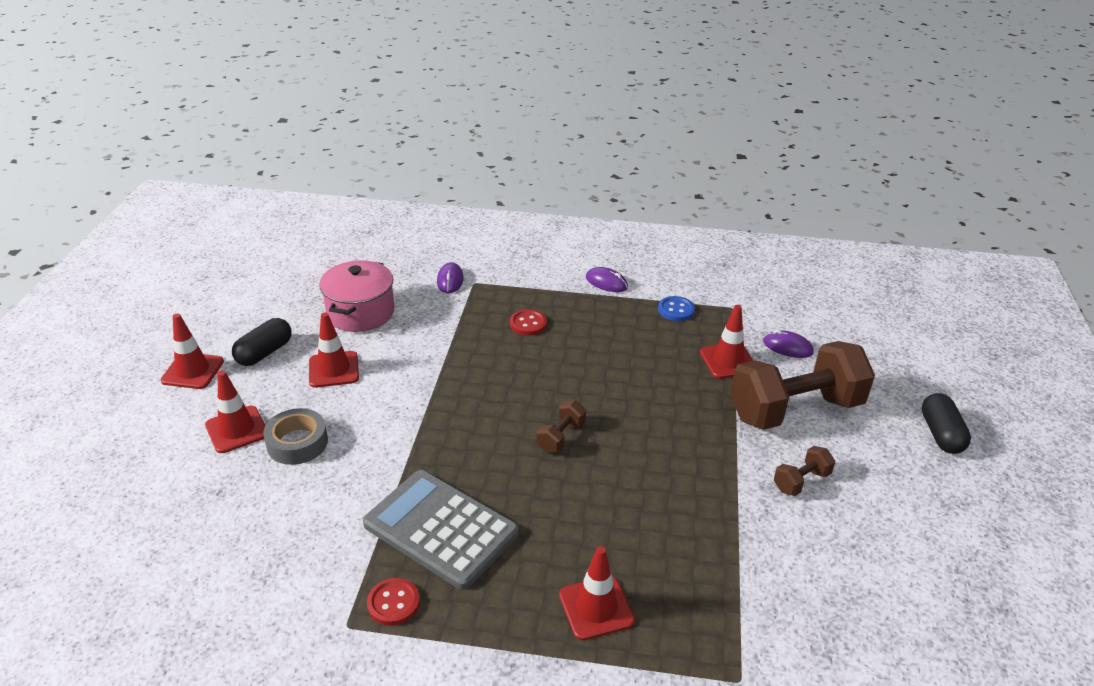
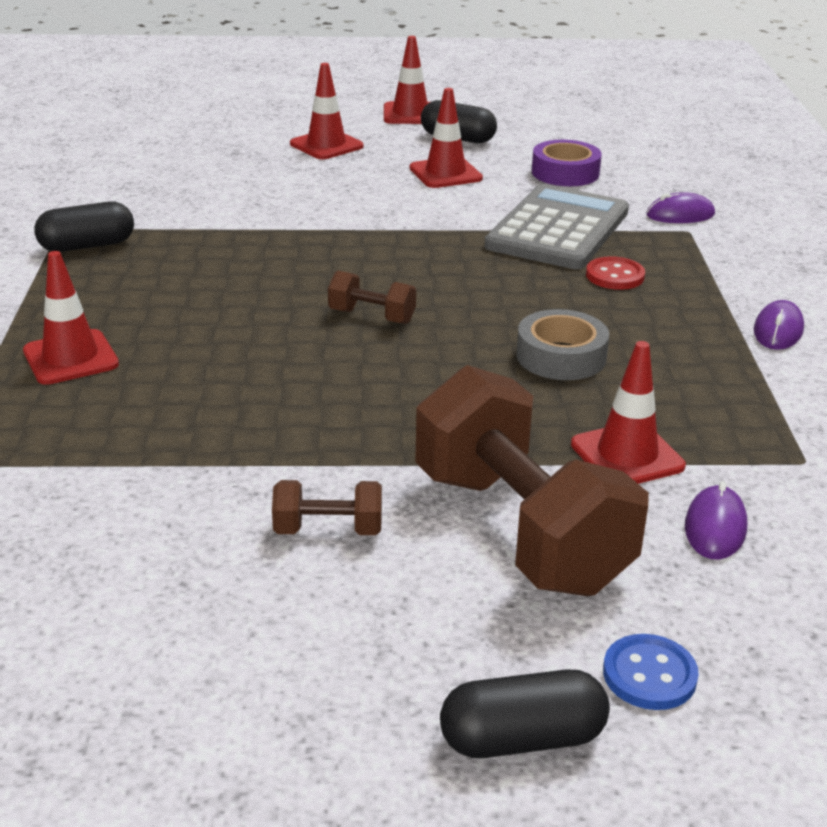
camera: 80 degrees right, 5 degrees down
(297, 443) = (314, 173): grey tape -> grey tape (561, 356)
(360, 313) = (565, 173): pink pot -> purple tape
(393, 603) = (87, 246): red button -> black capsule
(441, 529) = (193, 258): grey calculator -> grey calculator (558, 229)
(676, 310) = (748, 399): blue button -> blue button (649, 675)
(801, 481) = (328, 530): brown dumbbell -> brown dumbbell turned 45 degrees counterclockwise

